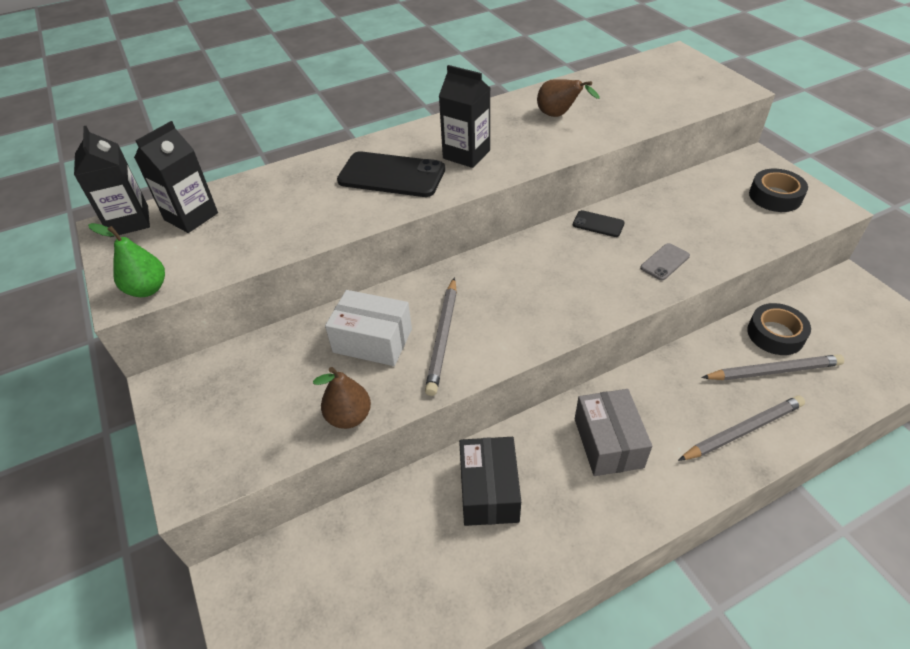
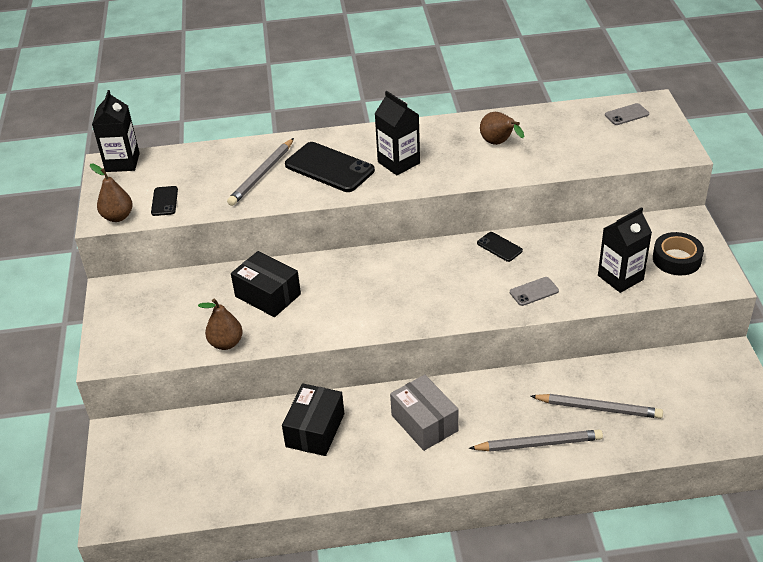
camera: 20 degrees right, 5 degrees down
(147, 289) = (117, 217): green pear -> brown pear
(191, 216) = (166, 168): black carton -> black carton (620, 277)
(204, 255) = (164, 201): none -> black phone
(372, 341) = (268, 295): white box -> black box
(442, 338) = (320, 306): grey pencil -> grey pencil (261, 174)
(608, 443) = (424, 423): grey box -> grey box turned 45 degrees counterclockwise
(661, 67) = (626, 114): none -> grey phone
(775, 334) = (623, 381): black tape -> none

